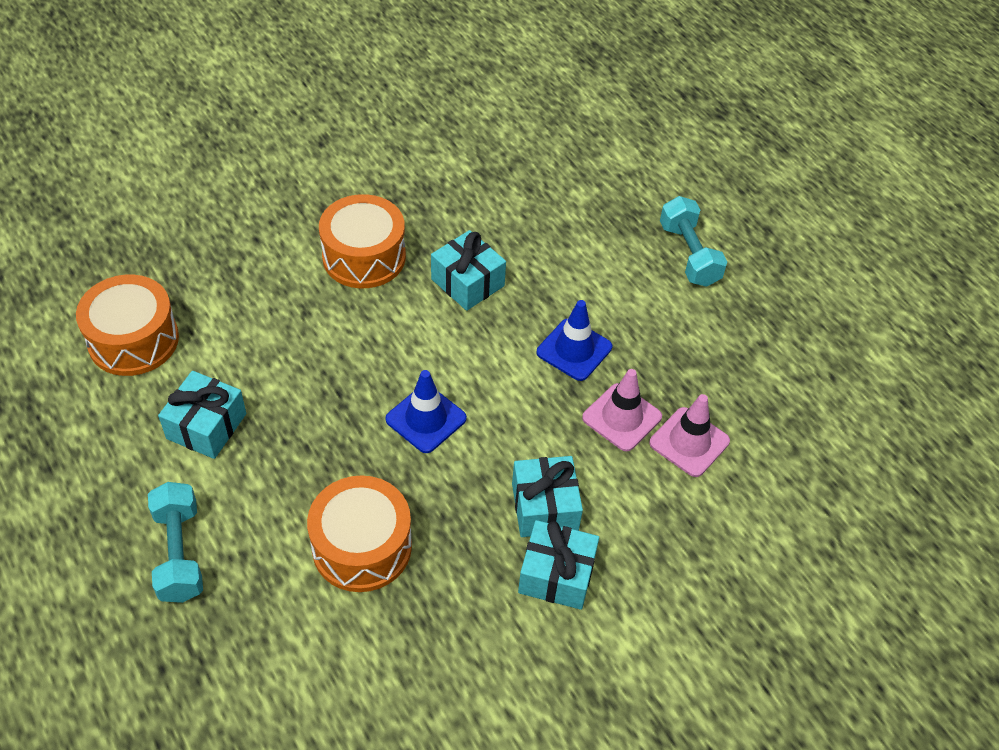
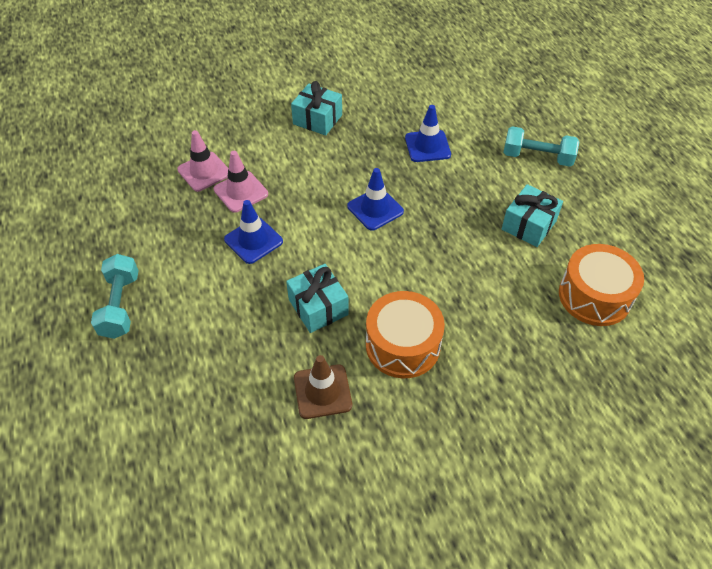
camera: 165 degrees left, 0 degrees up
(179, 553) = (537, 157): turquoise dumbbell -> turquoise dumbbell turned 75 degrees counterclockwise
(362, 546) = (427, 146): orange drum -> blue traffic cone
(440, 205) = (322, 391): none -> brown traffic cone
(544, 507) = (312, 150): turquoise gift -> none

